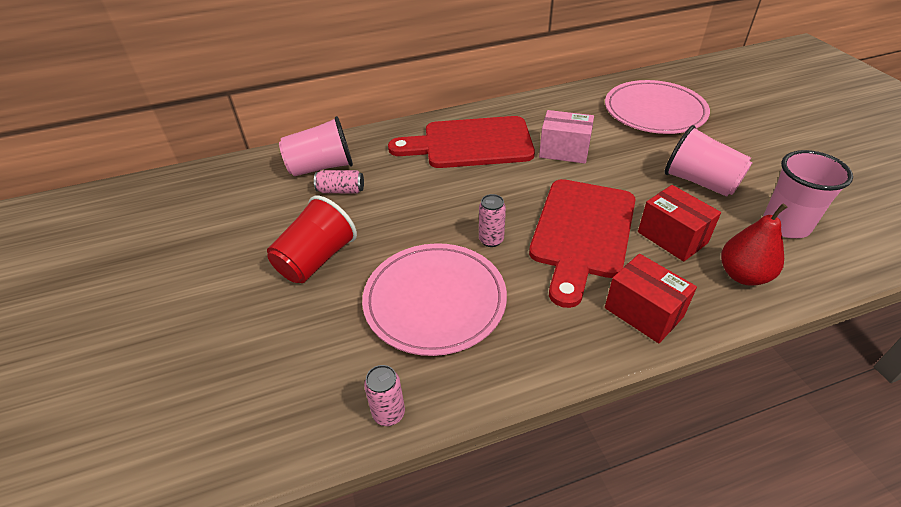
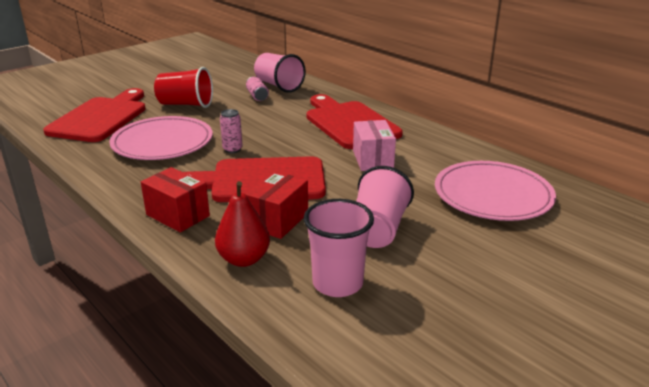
camera: 65 degrees right, 15 degrees down
(293, 364) = (101, 118): none -> red cutting board
(389, 413) = (70, 147): pink can -> none
(643, 312) = (178, 215): red box -> red box turned 75 degrees counterclockwise

